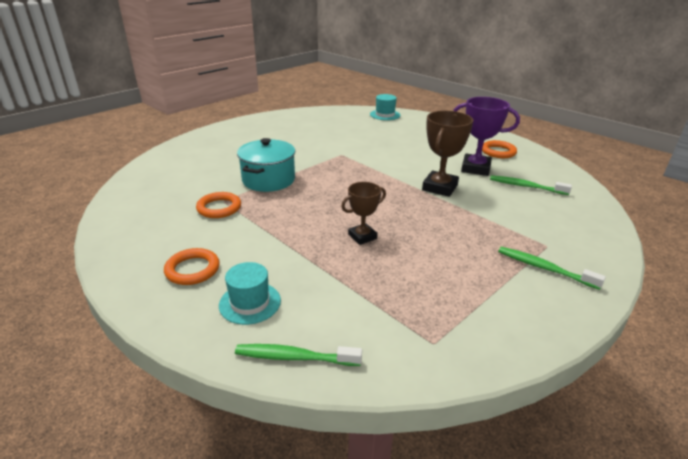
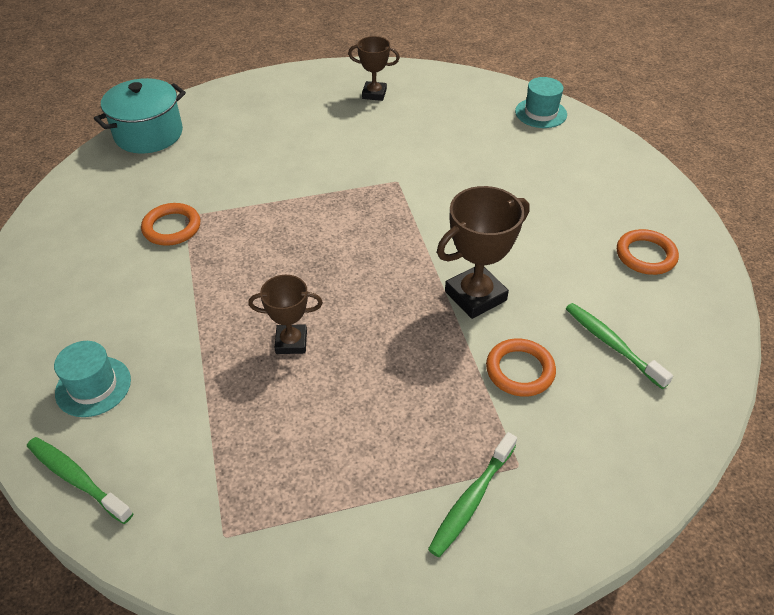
camera: 30 degrees right, 15 degrees up
(192, 269) = (76, 313): orange ring -> orange ring (520, 370)
(268, 180) = (264, 198): turquoise pot -> turquoise pot (149, 134)
(285, 124) = (374, 94): none -> brown trophy
(475, 168) = (570, 278): purple trophy -> none
(544, 268) = (471, 500): green toothbrush -> green toothbrush turned 120 degrees counterclockwise

